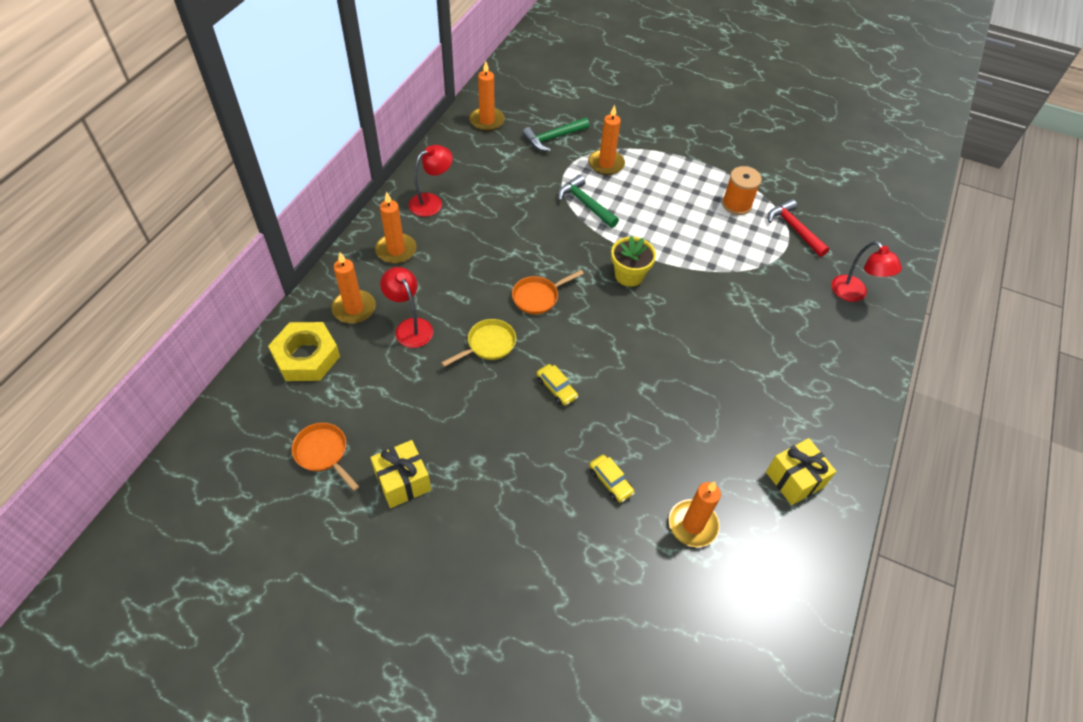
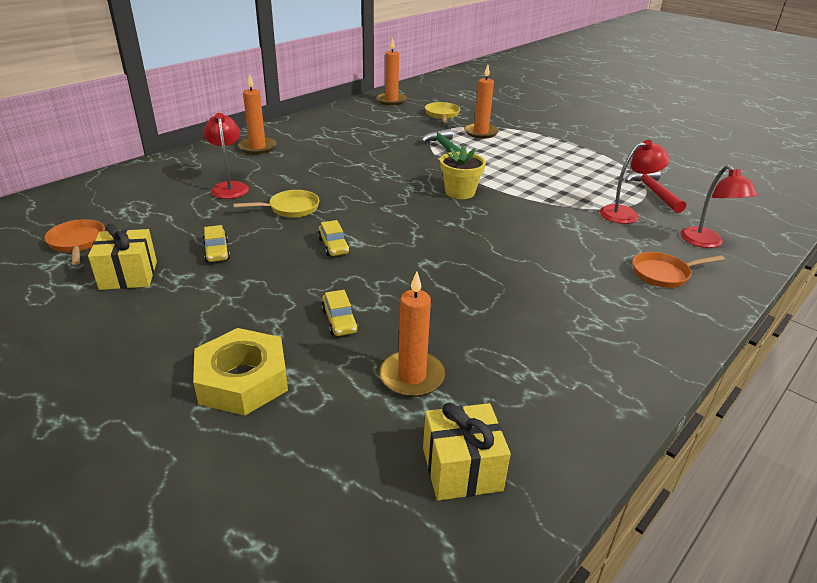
camera: 20 degrees right, 20 degrees down
(306, 356) = (125, 187): yellow nut -> yellow nut (242, 380)
(354, 308) = (192, 170): orange candle -> none
(432, 202) = (310, 129): red lamp -> red lamp (626, 213)
(459, 427) = (217, 251): none -> yellow car
(538, 297) = (361, 190): orange pan -> orange pan (663, 274)
(553, 138) = (442, 115): green hammer -> yellow pan
(736, 204) = (597, 170): orange spool -> none
(794, 479) = (565, 367): yellow gift -> yellow gift (461, 469)

